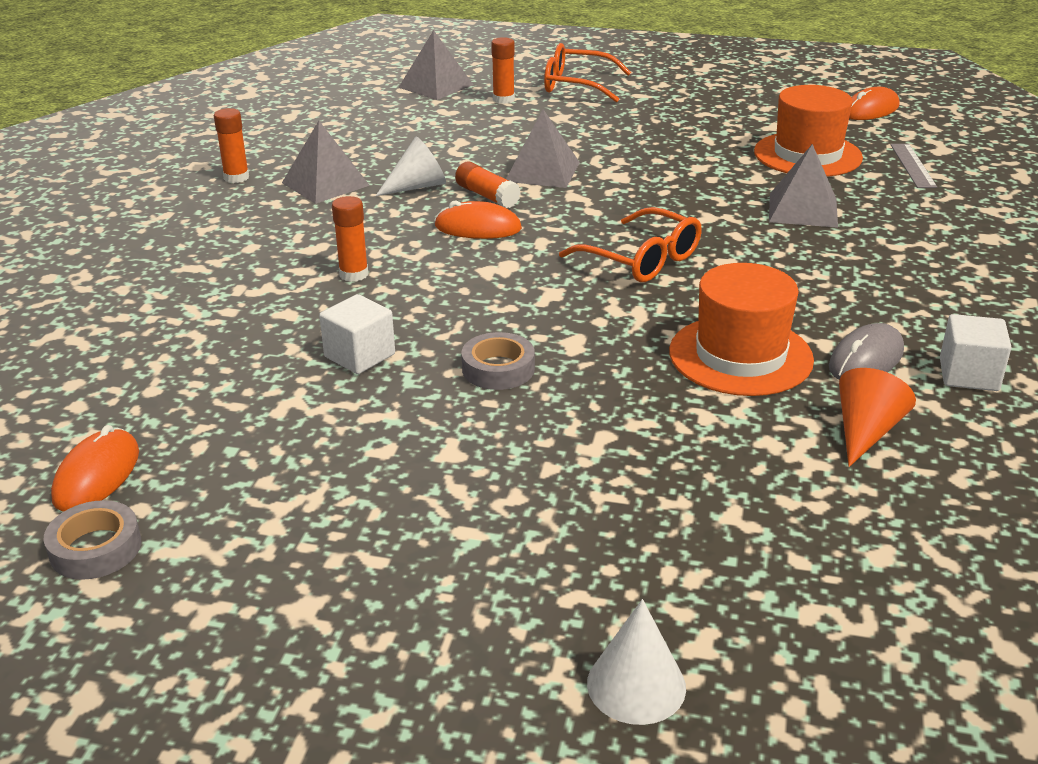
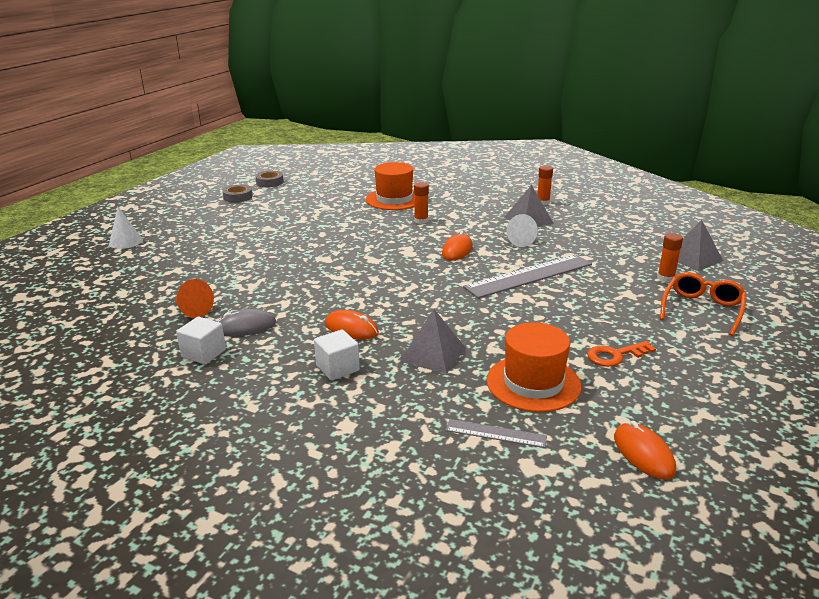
camera: 105 degrees right, 5 degrees down
(97, 475) = (307, 182): orange mouse -> orange mouse (351, 328)
(359, 355) = (348, 218): white cube -> white cube (337, 368)
(487, 196) = (497, 256): orange glue stick -> none
(498, 369) = (316, 241): grey tape -> grey tape (238, 197)
(542, 171) = (529, 275): grey pyramid -> grey ruler
(643, 260) = (394, 287): orange glasses -> none
(715, 121) = (615, 355): none -> orange key
(740, 356) = (279, 294): orange hat -> orange hat (394, 199)
(866, 359) = (245, 327): grey mouse -> grey mouse turned 75 degrees counterclockwise

